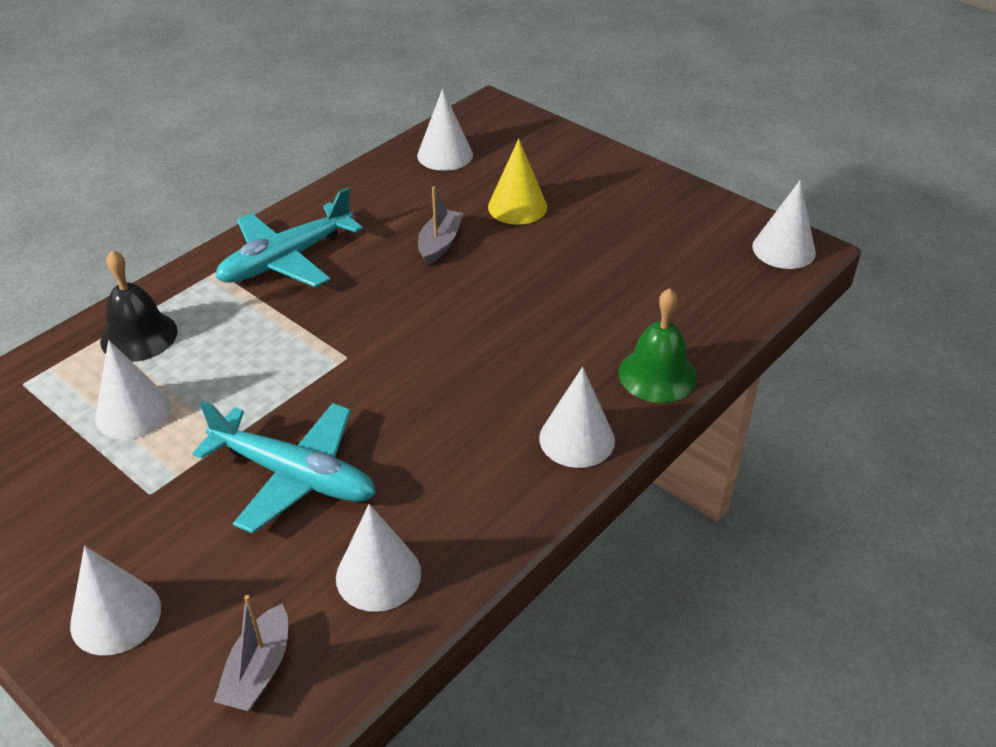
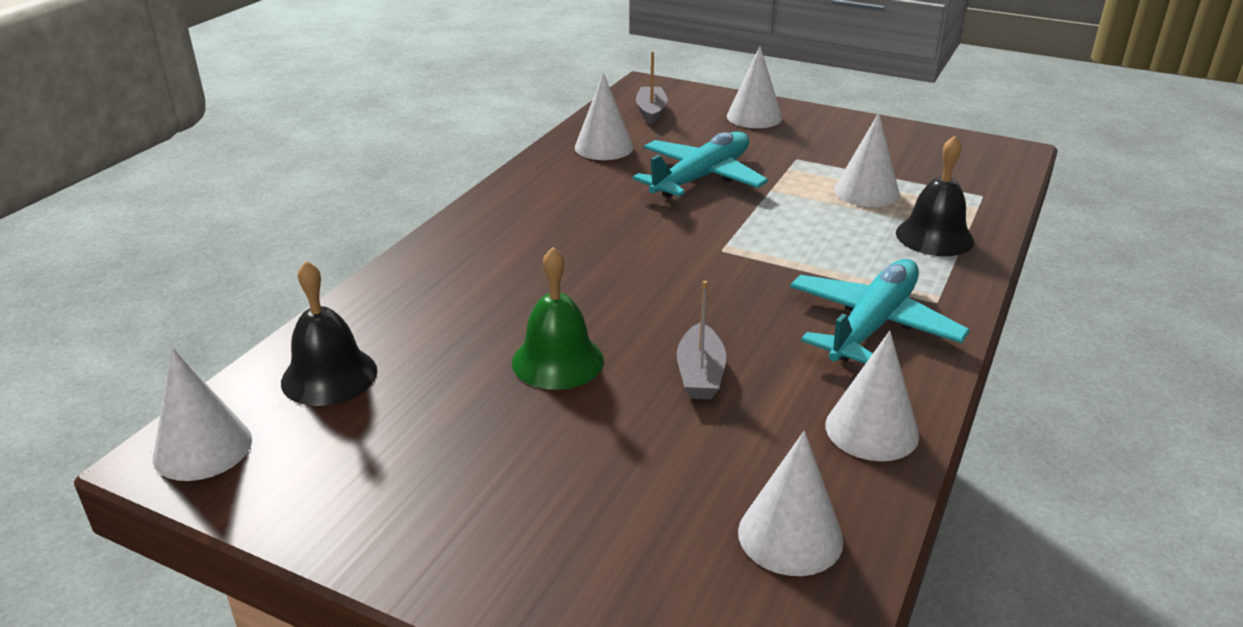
camera: 165 degrees right, 10 degrees down
(293, 475) = (701, 178): turquoise plane -> turquoise plane turned 120 degrees clockwise
(517, 207) = (618, 450): yellow cone -> none
(577, 439) = (478, 225): white cone -> white cone (871, 430)
(657, 375) = (403, 279): green bell -> green bell (557, 361)
(709, 286) = (329, 376): none -> black bell

